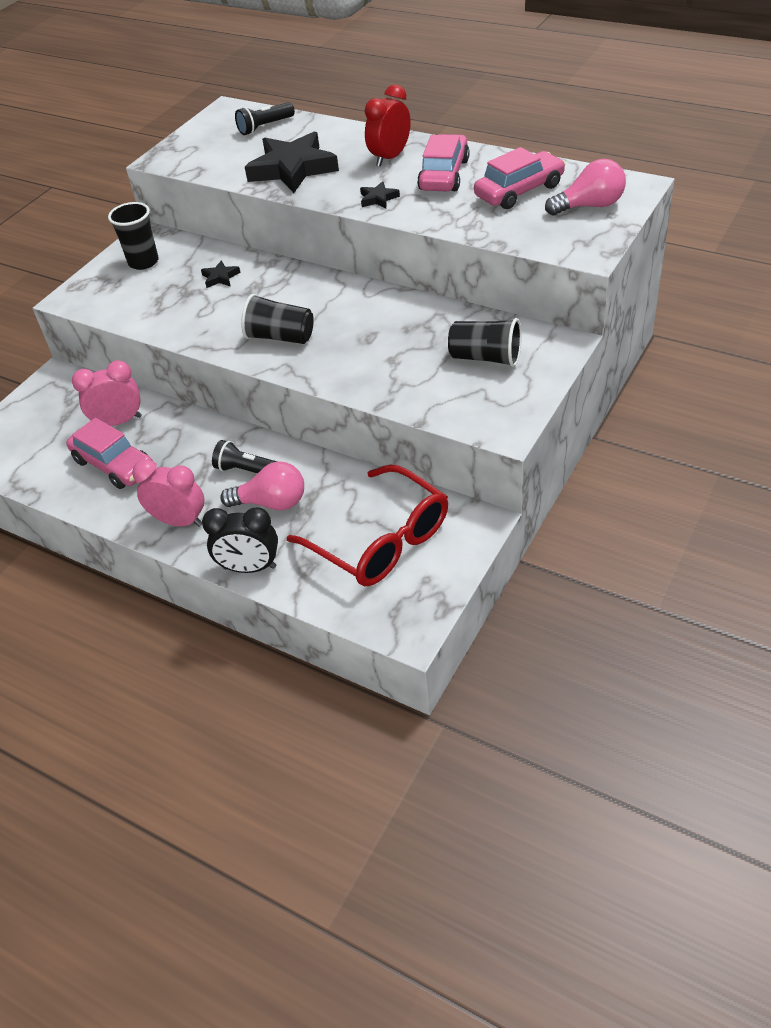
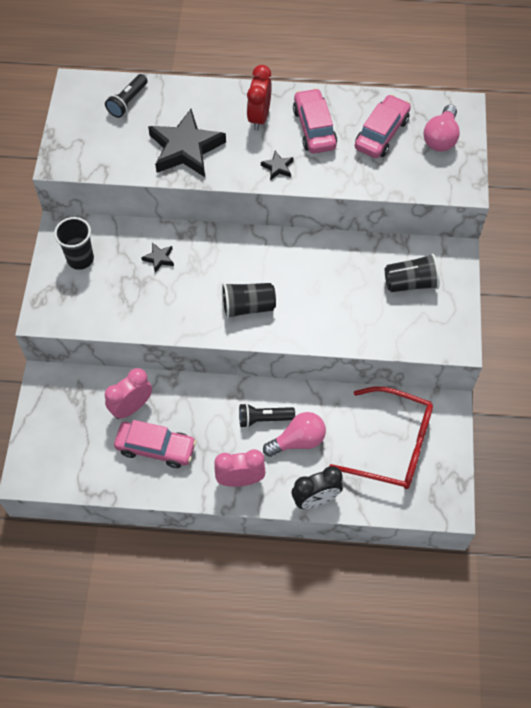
camera: 30 degrees left, 15 degrees up
(589, 206) = (441, 138): pink light bulb -> pink light bulb turned 150 degrees clockwise

